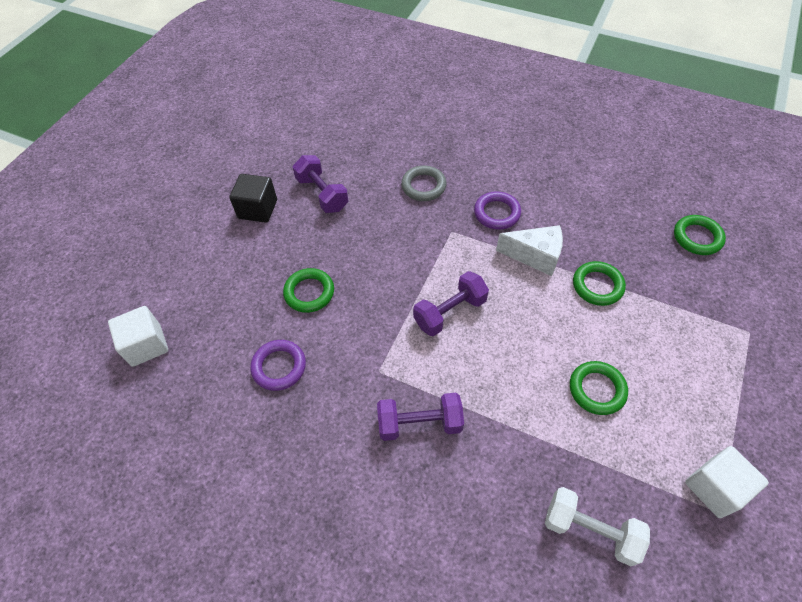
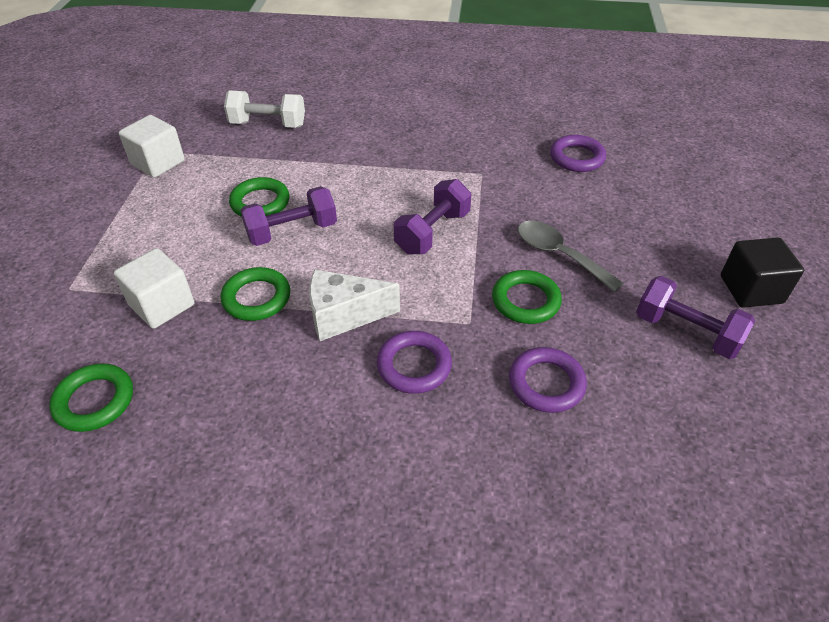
camera: 160 degrees right, 10 degrees down
(146, 345) = (713, 147): white cube -> white cube (162, 305)
(309, 292) = (599, 216): green ring -> green ring (525, 301)
(363, 266) = (559, 255): none -> grey spoon
(419, 423) = (424, 149): purple dumbbell -> purple dumbbell (292, 231)
(423, 186) = (546, 383): grey ring -> purple ring

